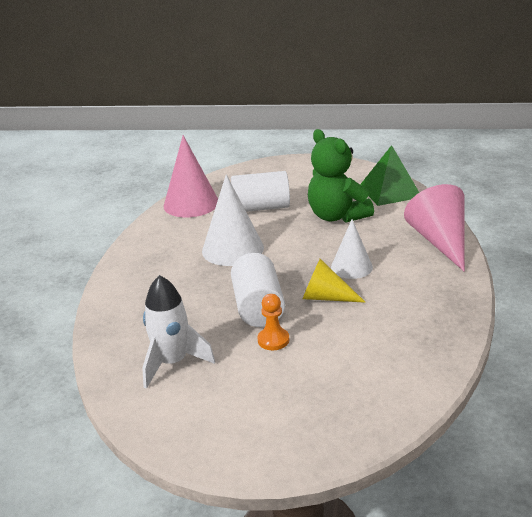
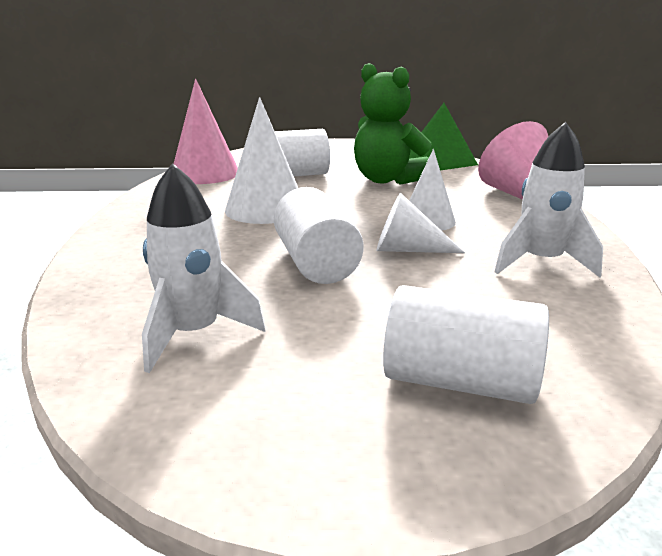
camera: 10 degrees left, 5 degrees down
(273, 340) = (351, 298): orange pawn -> none
(319, 404) = (460, 381): none -> white cylinder
(326, 297) = (408, 250): yellow cone -> white cone
(416, 314) = (541, 262): none -> white rocket

